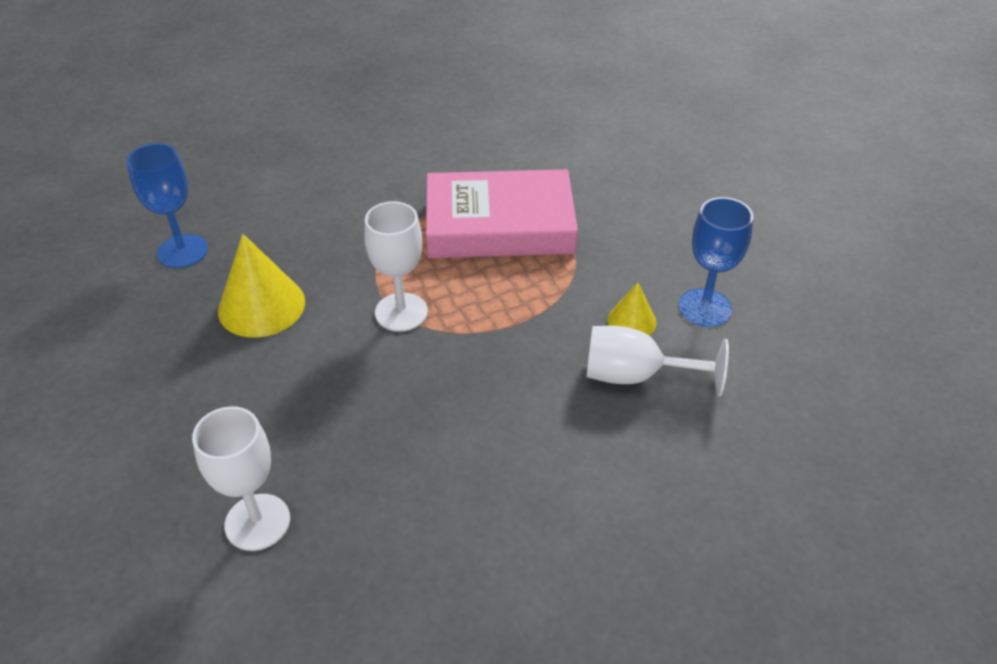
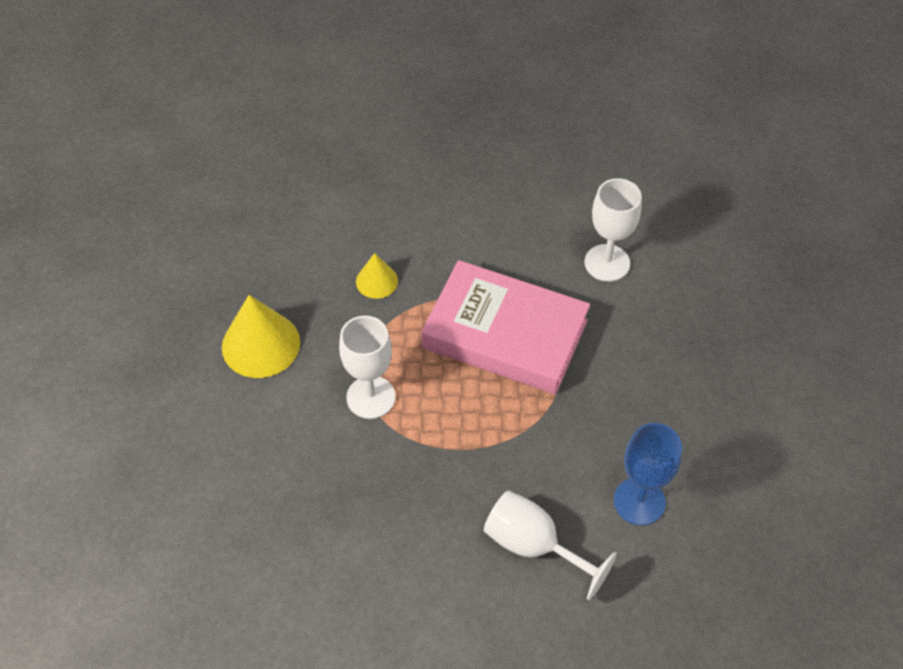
camera: 25 degrees right, 10 degrees up
(182, 251) = (222, 260): blue goblet -> none
(257, 522) = (170, 550): white goblet -> white goblet (607, 263)
(631, 321) = (564, 488): yellow cone -> yellow cone (377, 281)

